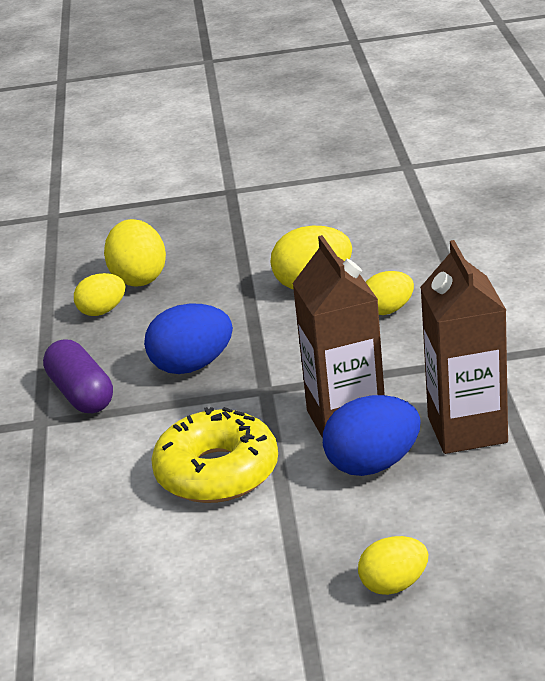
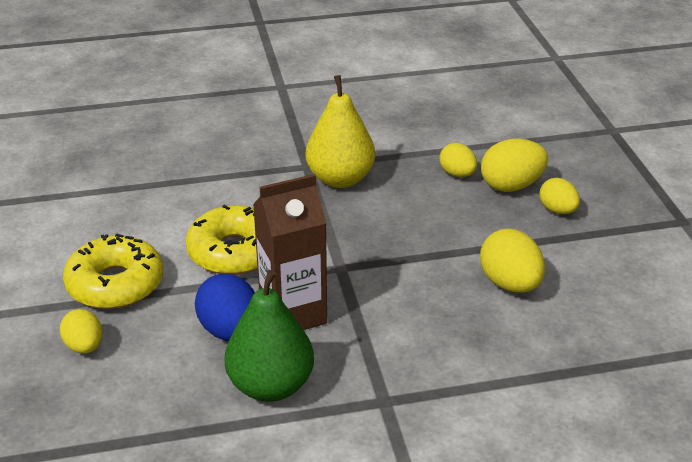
camera: 80 degrees right, 5 degrees up
(81, 394) = (340, 179): purple capsule -> yellow pear
(192, 366) = (376, 227): blue egg -> none
(267, 572) = (115, 284): none -> yellow donut
(388, 310) = (466, 333): yellow egg -> yellow egg (557, 210)
(467, 430) = (271, 386): brown carton -> green pear

